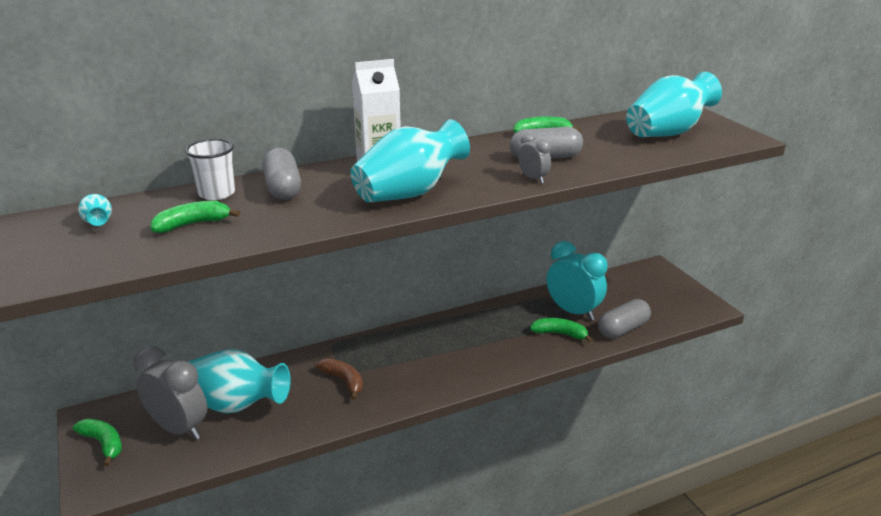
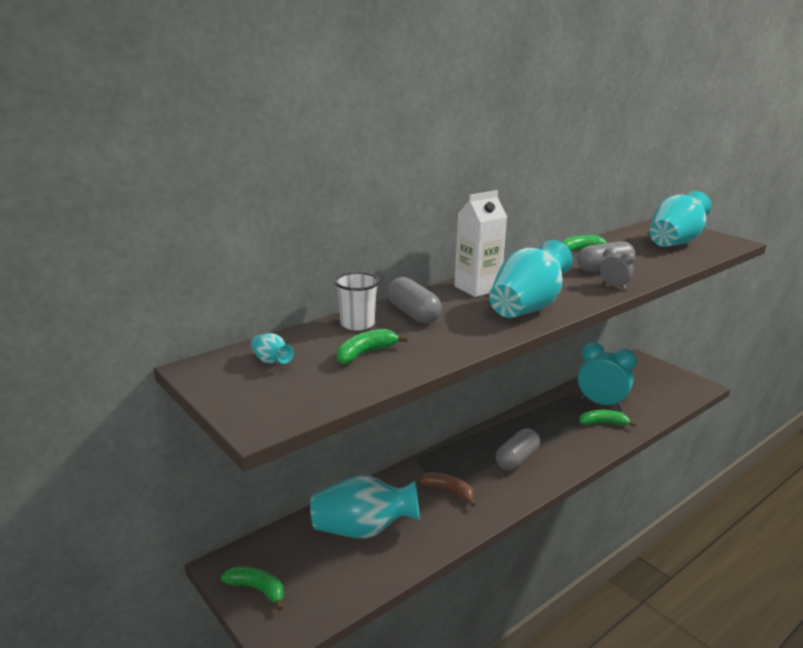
camera: 15 degrees left, 5 degrees down
(179, 428) = (324, 561): grey clock -> none
(622, 329) = (649, 412): grey capsule -> grey capsule (516, 459)

